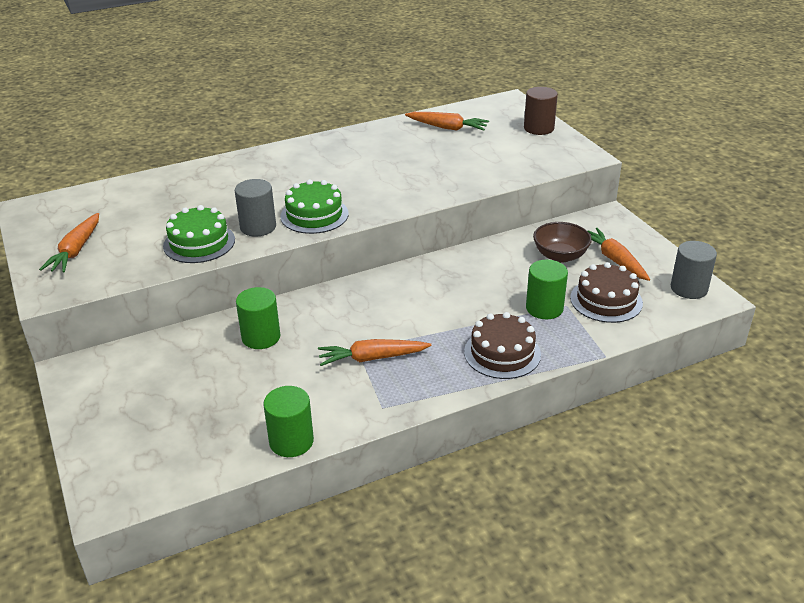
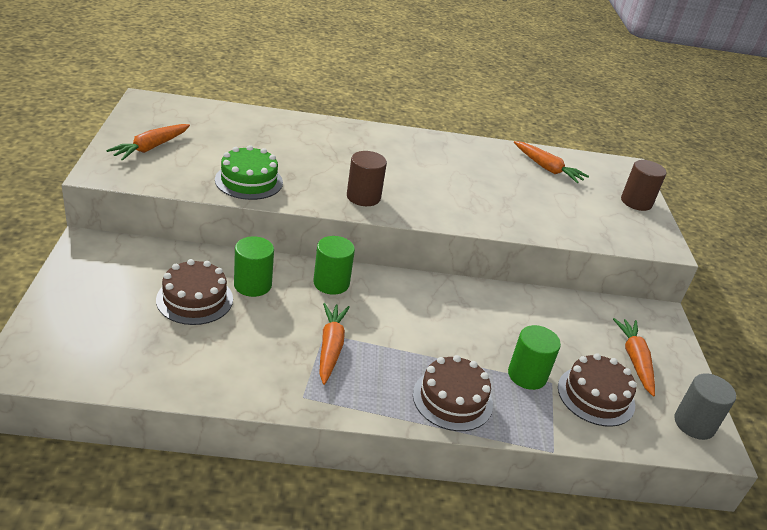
camera: 20 degrees right, 0 degrees up
(219, 372) = (194, 299): none -> brown cake
(258, 227) = (307, 188): grey cylinder -> none
(291, 441) = (201, 388): green cylinder -> green cylinder (331, 283)
(314, 215) = (363, 197): green cake -> brown cylinder
(372, 358) = (330, 347): orange carrot -> orange carrot turned 75 degrees clockwise
(560, 256) = (581, 332): brown bowl -> none

